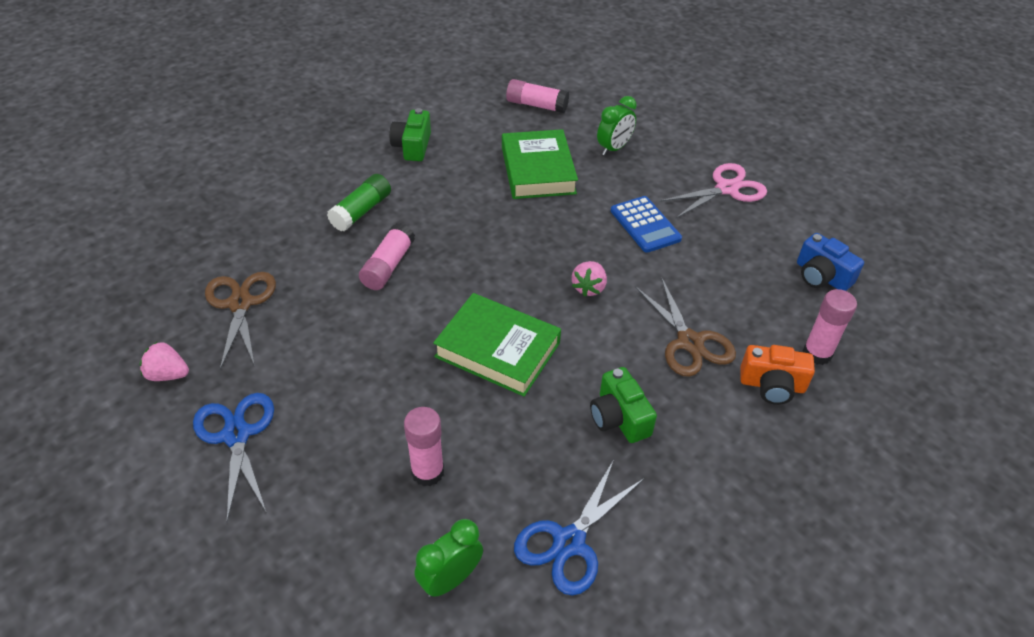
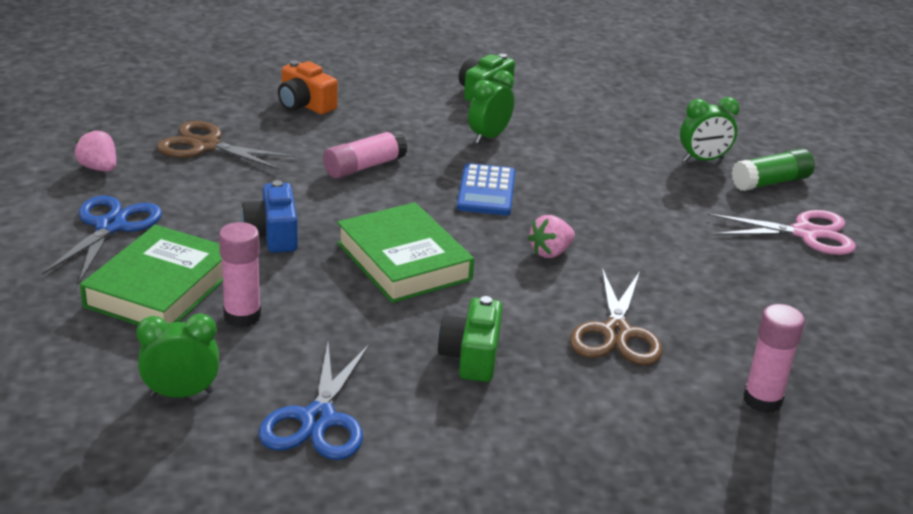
camera: 30 degrees right, 15 degrees down
(240, 304) = (206, 146): brown scissors -> brown scissors turned 90 degrees counterclockwise
(361, 211) = (382, 121): green glue stick -> green glue stick (770, 182)
(454, 191) = (489, 137): none -> green clock
(536, 105) = (651, 102): pink glue stick -> none
(538, 170) = (596, 149): green book -> green book (160, 288)
(569, 542) = (318, 419): blue scissors -> blue scissors turned 60 degrees counterclockwise
(645, 225) = (670, 228): blue calculator -> blue calculator (486, 191)
(772, 385) = (675, 402): orange camera -> orange camera (305, 104)
(821, 276) = (845, 343): blue camera -> blue camera (273, 235)

